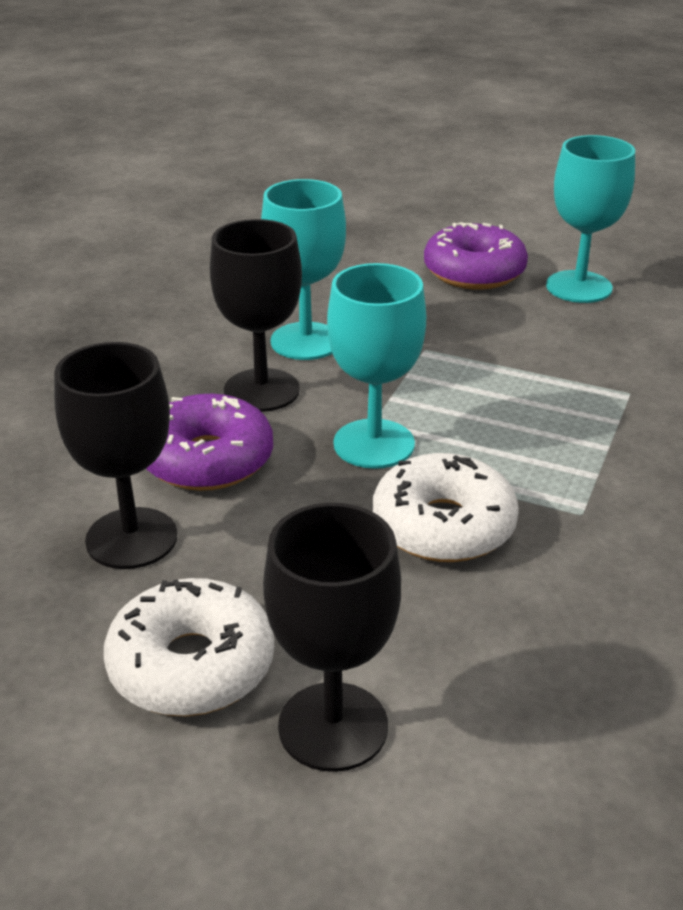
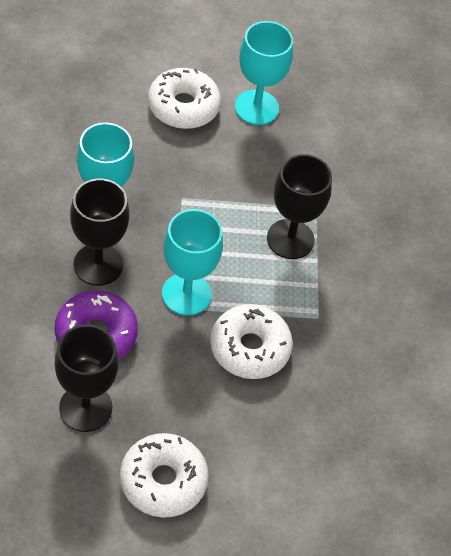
camera: 30 degrees left, 20 degrees up
(333, 726) = (247, 494): black goblet -> black goblet (290, 239)
(474, 272) = (183, 106): purple donut -> white donut

